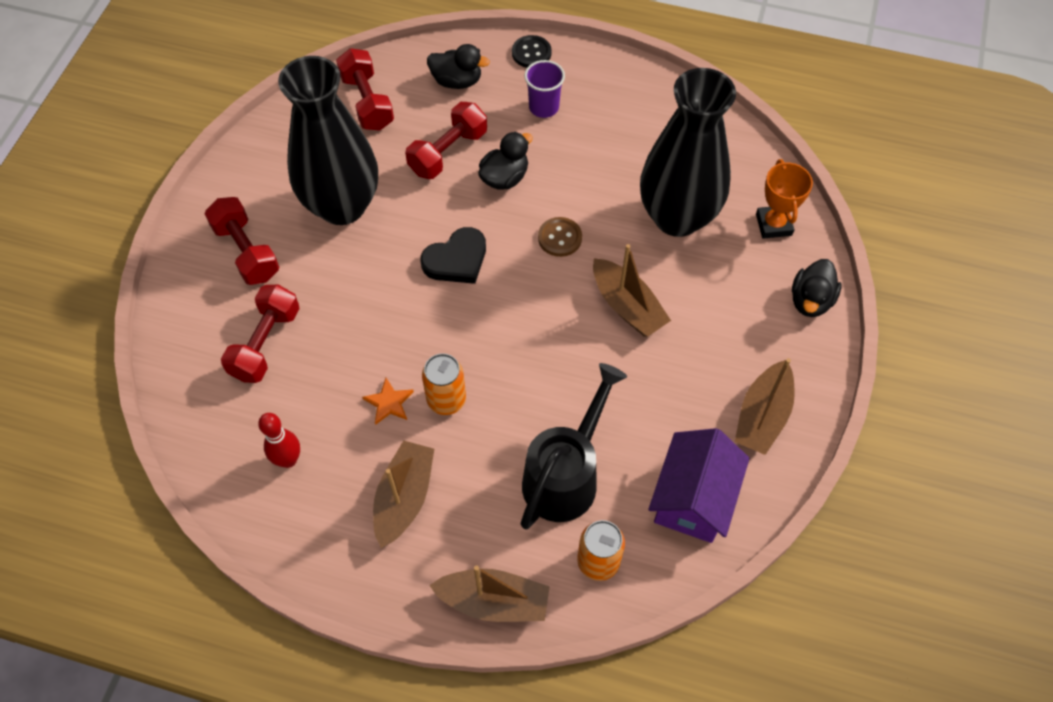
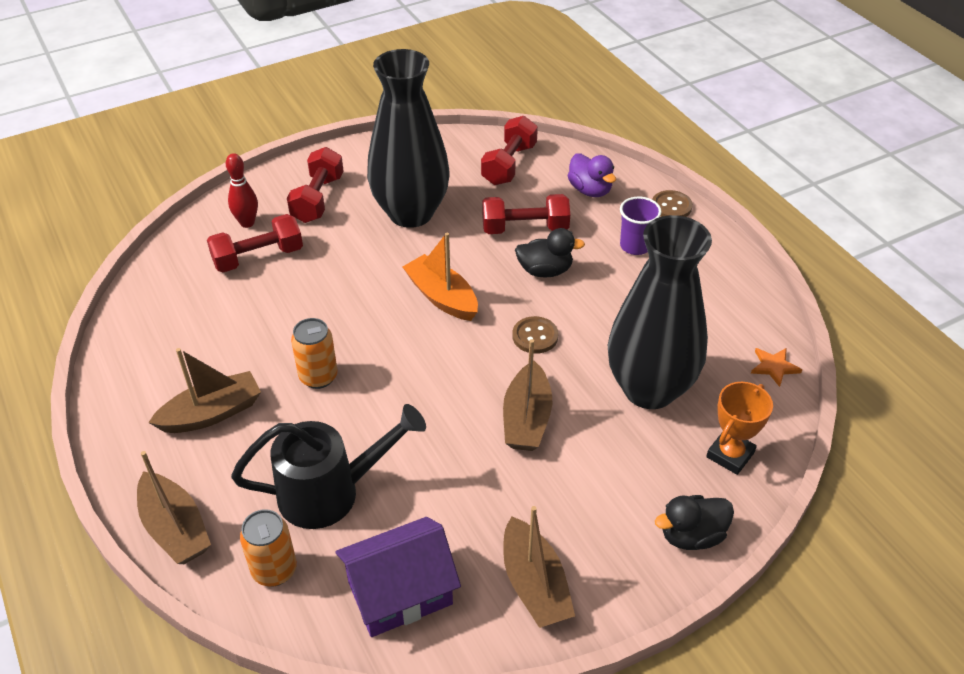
camera: 45 degrees right, 15 degrees down
(288, 460) = (180, 333): red bowling pin -> red bowling pin (247, 223)
(389, 403) = (281, 349): orange star -> orange star (774, 367)
(456, 260) = (442, 297): black heart -> orange boat
(457, 81) = (590, 190): black duck -> purple duck
(531, 53) = (671, 206): black button -> brown button
(762, 416) = (534, 584): brown boat -> brown boat turned 90 degrees counterclockwise

